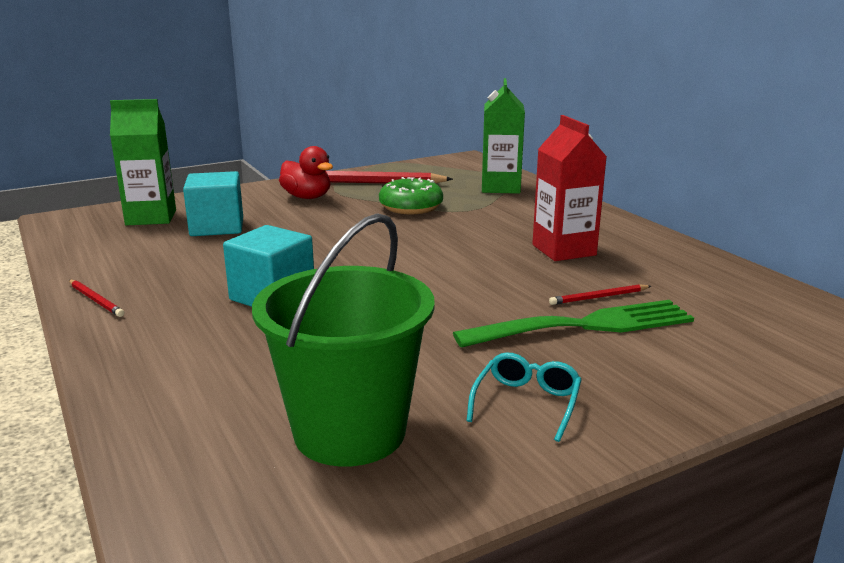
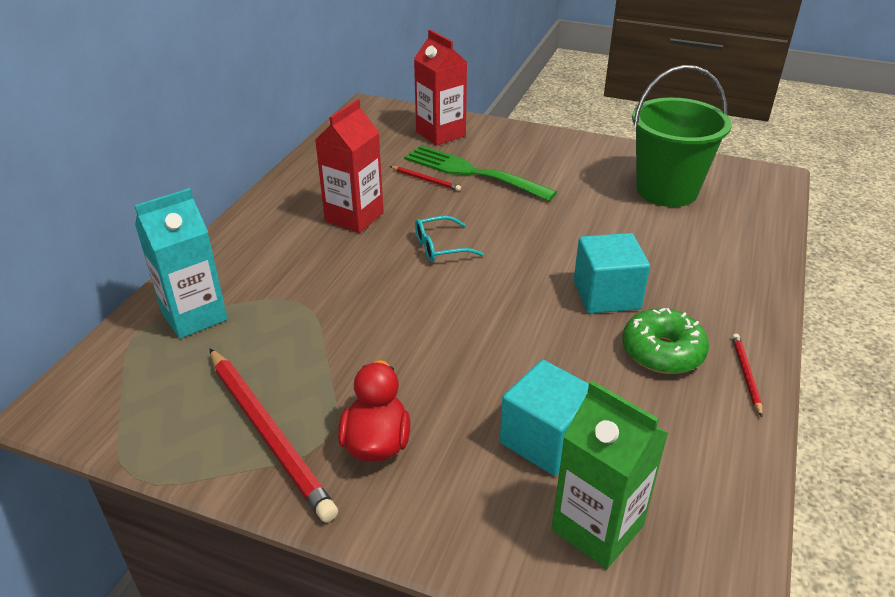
camera: 130 degrees left, 15 degrees up
(411, 207) = (329, 341): green donut -> green donut (662, 352)
(500, 187) = (194, 316): green carton -> turquoise carton
(527, 402) = (573, 162): turquoise glasses -> turquoise glasses (439, 247)
(727, 347) = (440, 134): none -> red carton

